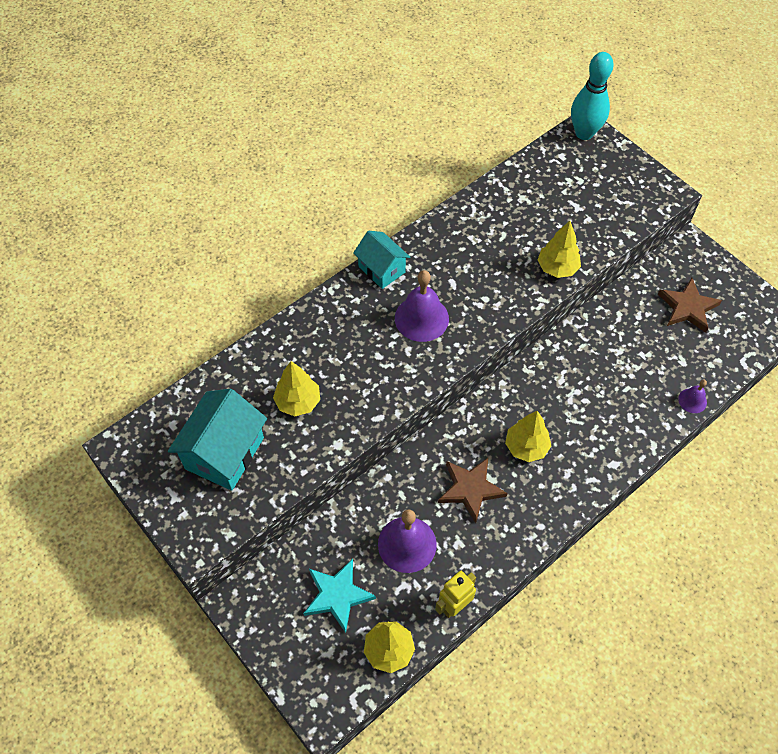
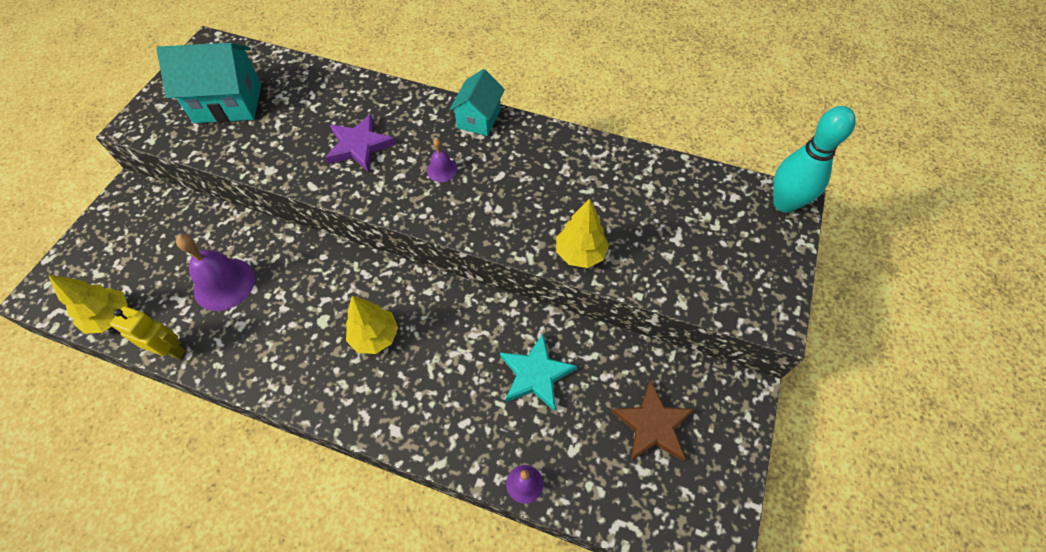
camera: 60 degrees right, 0 degrees up
(298, 402) = (301, 125): yellow tree -> none
(337, 595) = (154, 255): turquoise star -> turquoise star (536, 374)
(354, 366) = (359, 145): none -> purple star
(421, 318) = (442, 170): purple bell -> purple bell, size x0.52
(470, 489) = (304, 309): brown star -> none

